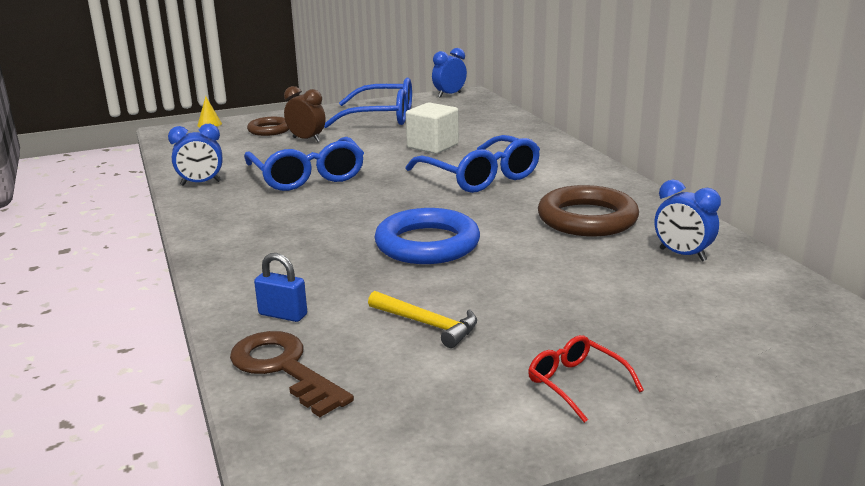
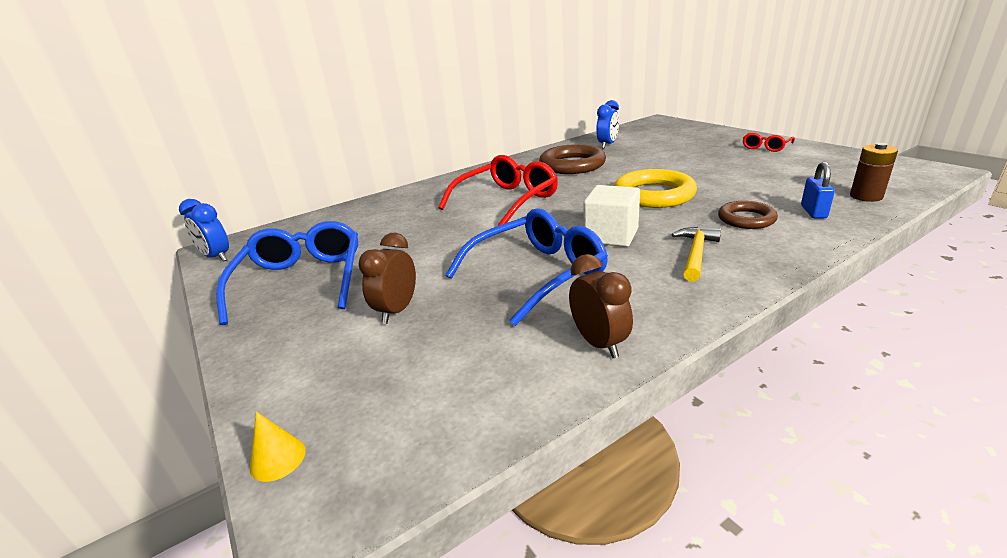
camera: 100 degrees left, 5 degrees up
(201, 183) = (599, 343): blue clock -> brown clock
(269, 130) = (341, 360): brown ring -> brown ring (746, 219)
(284, 368) = (866, 196): brown key -> brown battery
(427, 244) = (653, 195): blue ring -> yellow ring
(427, 324) = (760, 177): yellow hammer -> yellow hammer (695, 254)
(432, 146) = (424, 231): white cube -> white cube (611, 236)
(479, 176) = (506, 201): blue glasses -> red glasses

